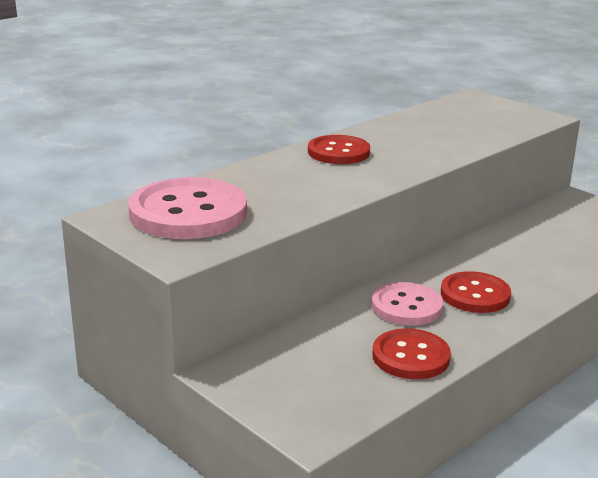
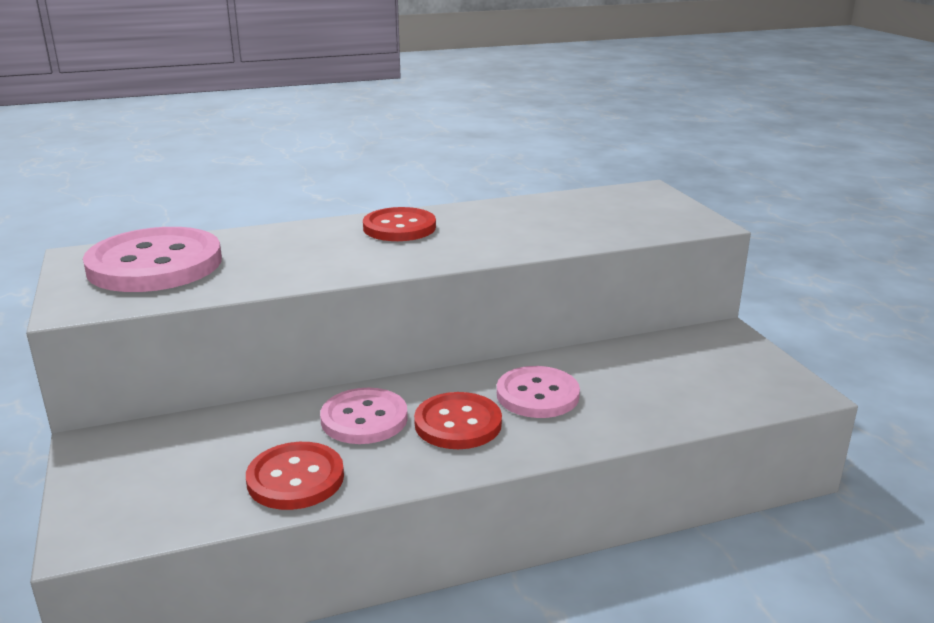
camera: 25 degrees right, 0 degrees up
(504, 264) = (537, 395): none -> pink button

